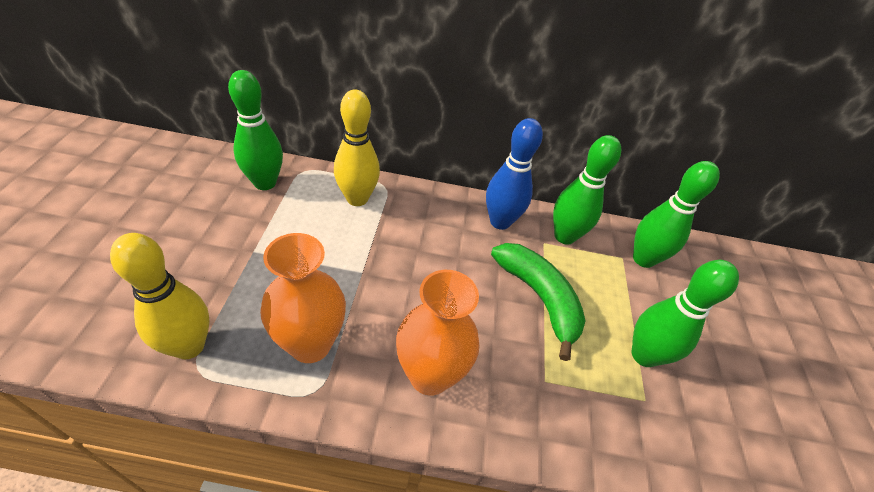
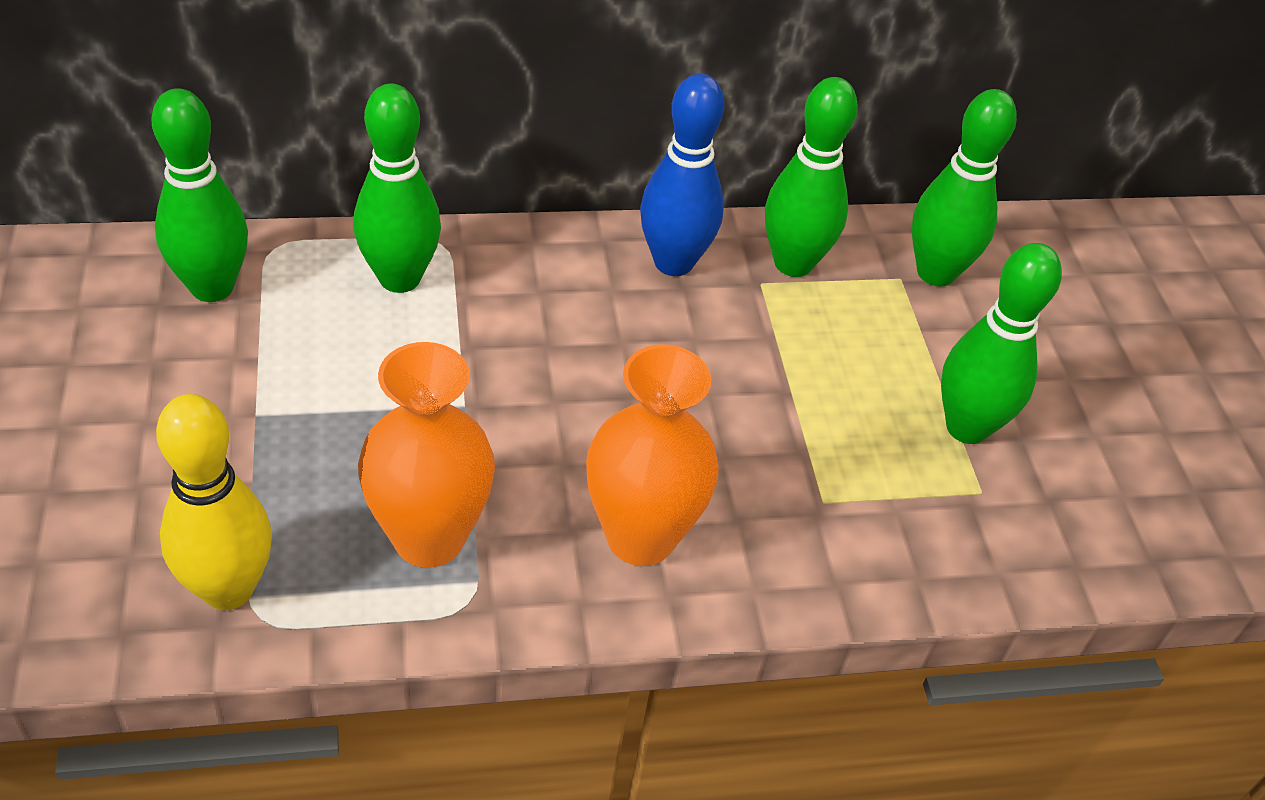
camera: 15 degrees left, 0 degrees up
(357, 199) = (399, 278): yellow bowling pin -> green bowling pin
(539, 298) = (778, 377): green banana -> none

